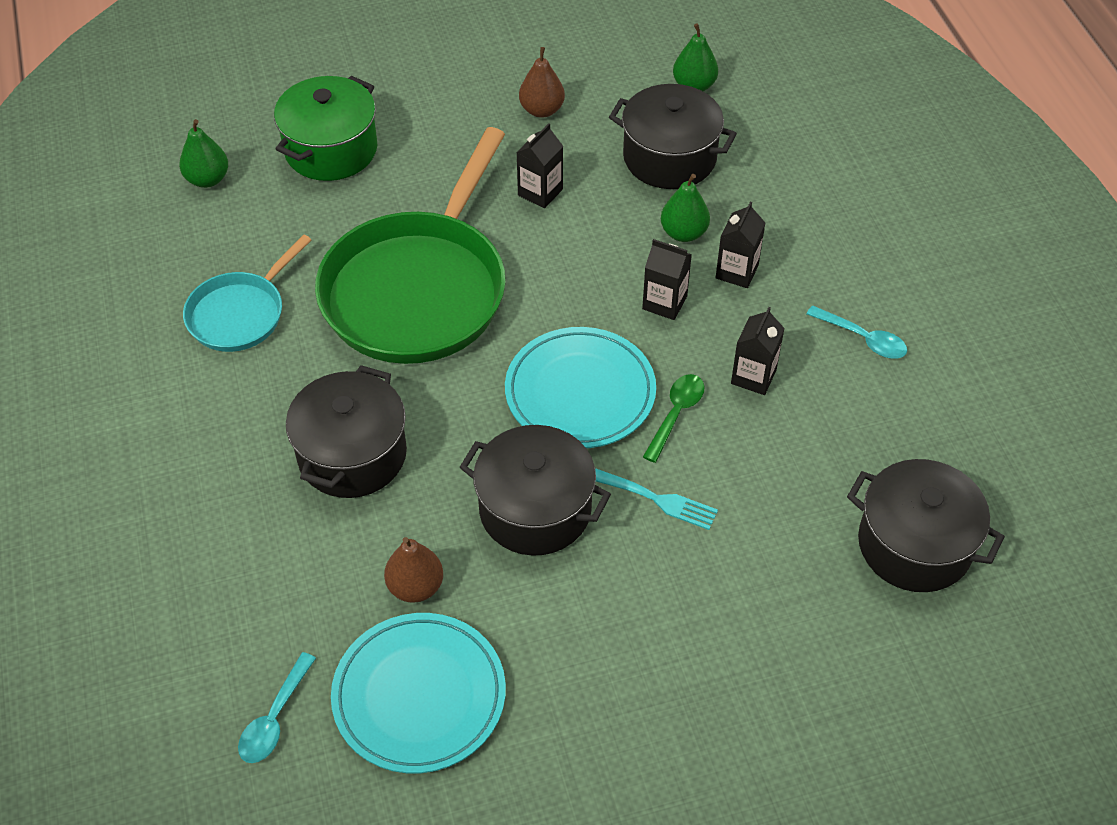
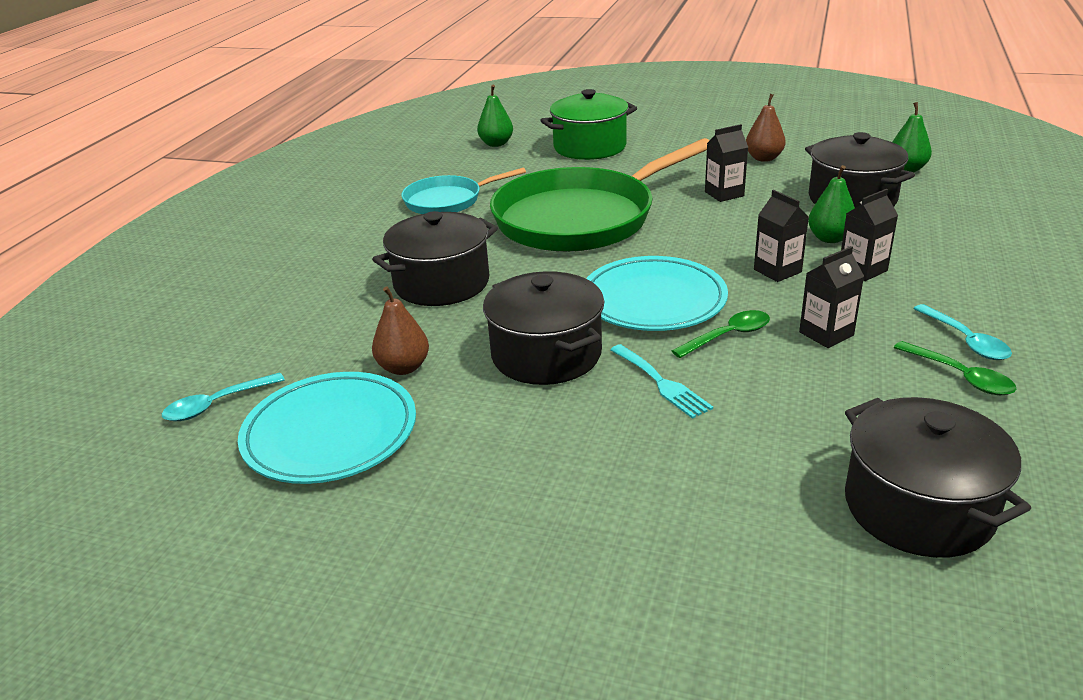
camera: 35 degrees right, 20 degrees down
(878, 386) = (960, 376): none -> green spoon

